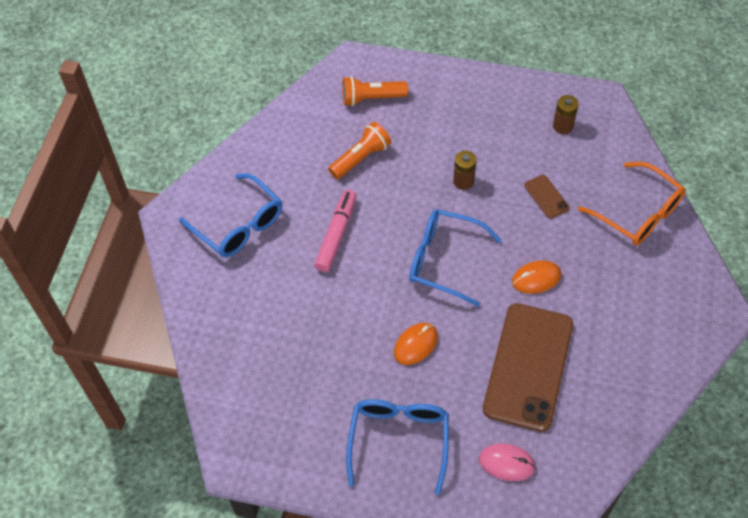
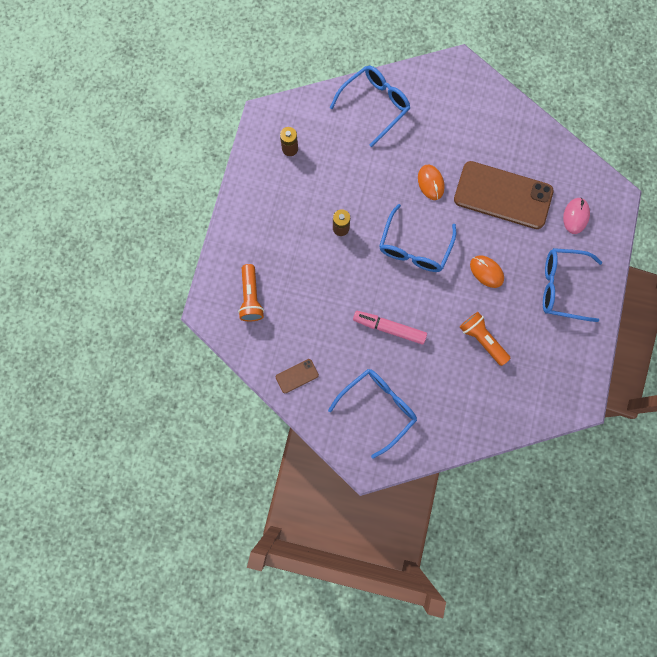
camera: 90 degrees left, 20 degrees up
(361, 158) = (314, 307): orange flashlight -> orange flashlight (482, 339)
(546, 197) = (357, 168): brown phone -> brown phone (297, 376)
(638, 213) = (375, 105): orange glasses -> blue glasses

